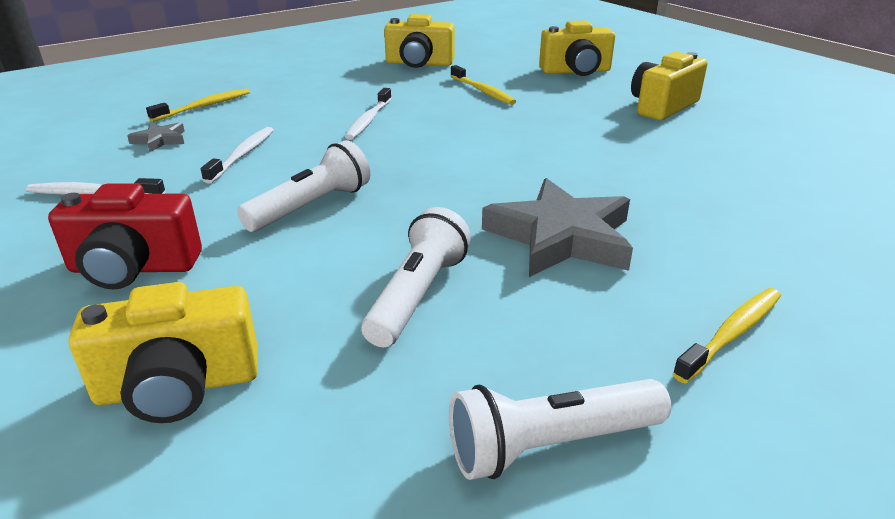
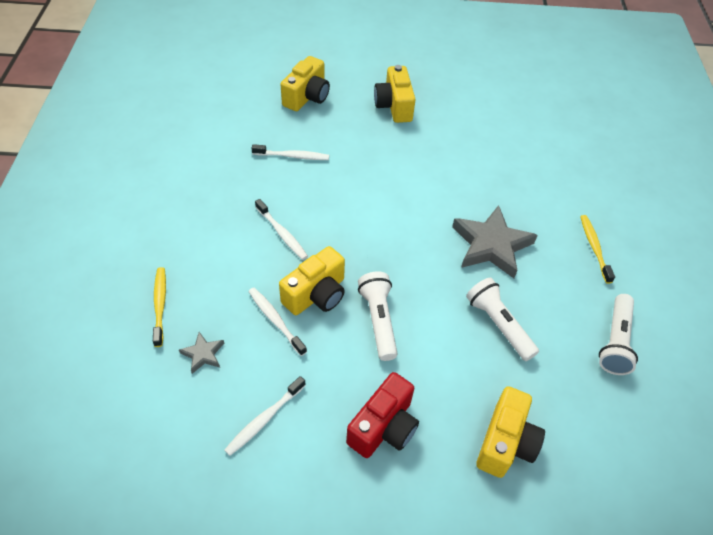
camera: 55 degrees left, 20 degrees up
(419, 63) = (206, 152): yellow camera -> yellow camera (316, 294)
(483, 91) = (293, 156): yellow toothbrush -> white toothbrush

